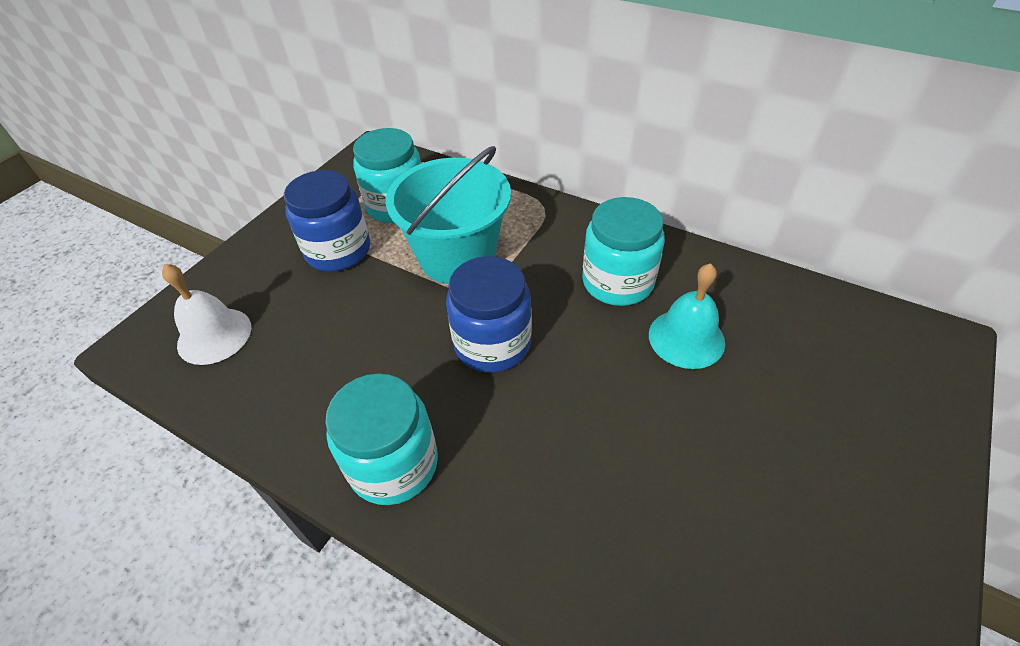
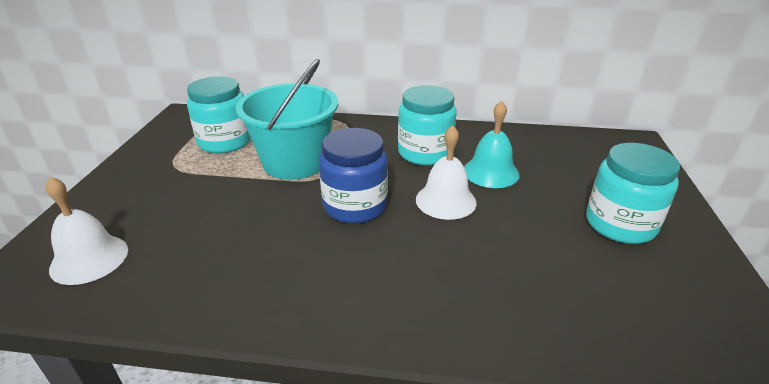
camera: 25 degrees left, 15 degrees down
(338, 250) = (186, 178): blue jar -> none
(393, 464) = (319, 300): turquoise jar -> turquoise jar (620, 224)
(602, 368) = (445, 200): none -> white bell

